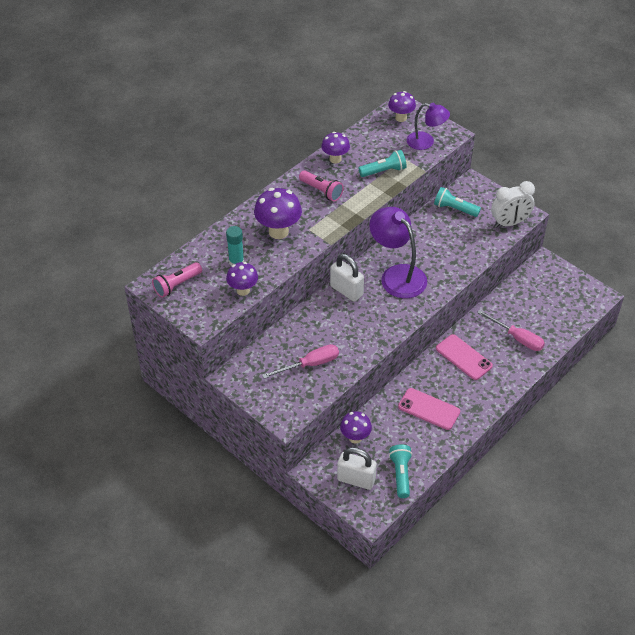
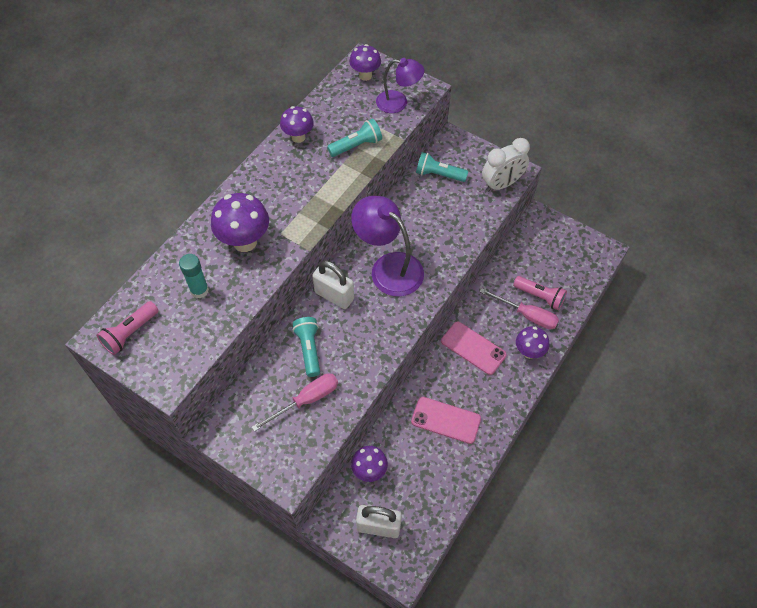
camera: 10 degrees left, 10 degrees up
(243, 290) = (212, 328): purple mushroom -> purple mushroom (529, 352)
(321, 191) = (288, 181): pink flashlight -> pink flashlight (540, 296)
(401, 474) = (428, 511): turquoise flashlight -> turquoise flashlight (309, 349)

